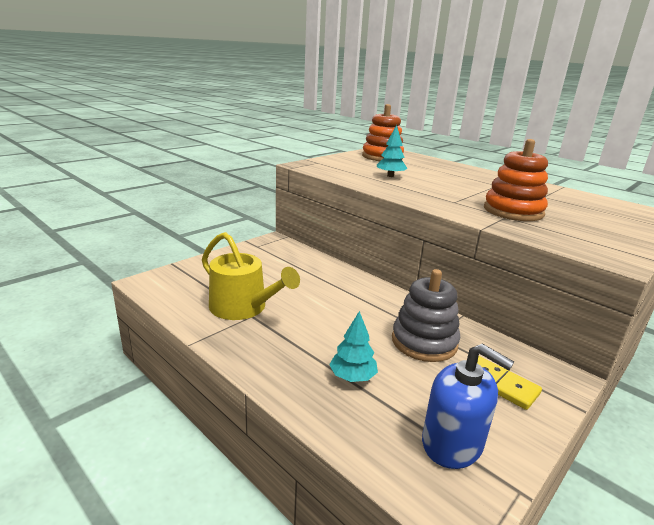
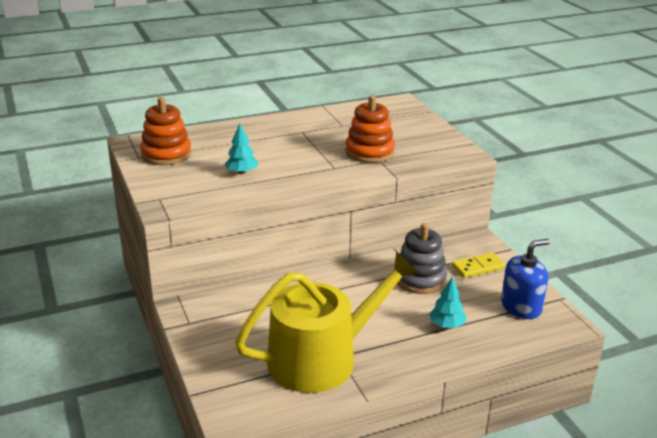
camera: 65 degrees left, 5 degrees up
(243, 307) = (322, 358): yellow watering can -> yellow watering can, size x1.54

